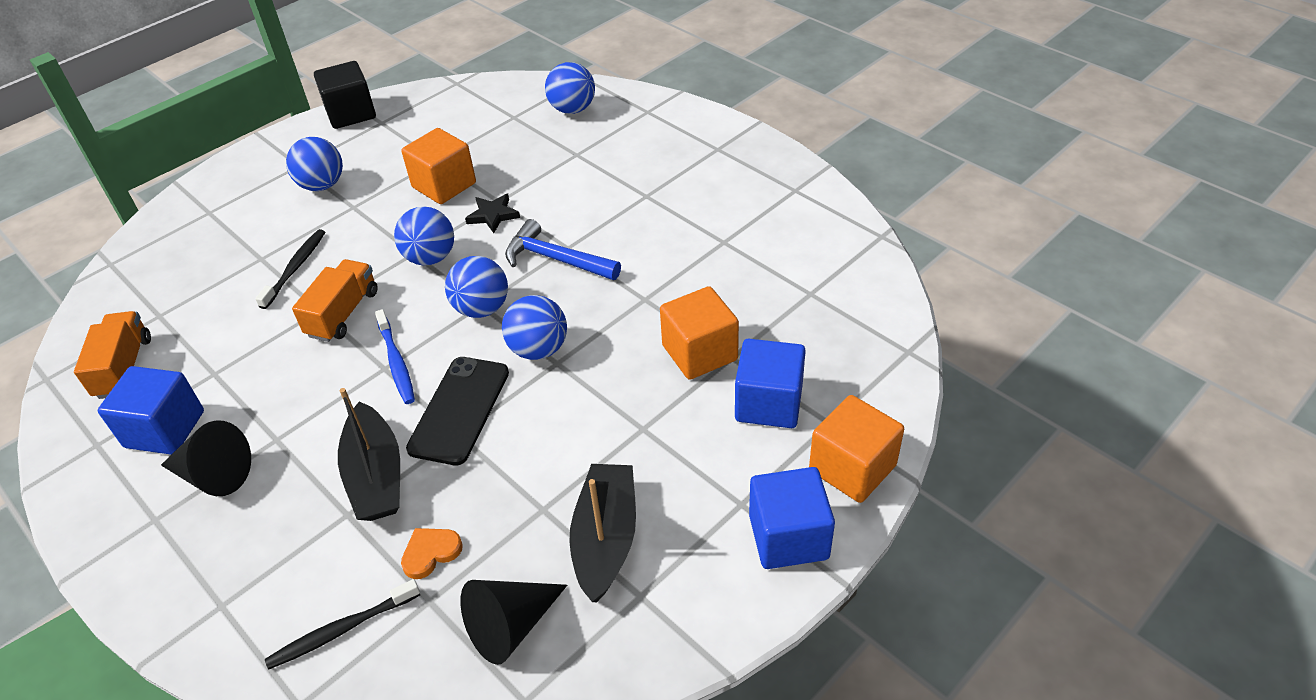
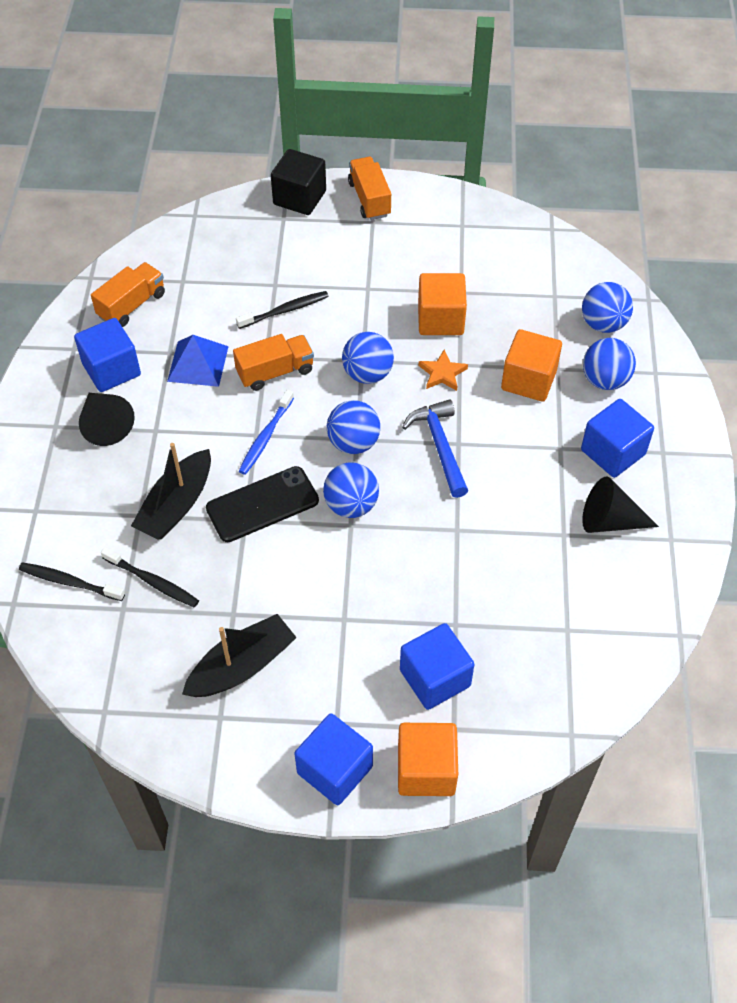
camera: 45 degrees right, 10 degrees up
(256, 360) = (198, 363): none -> blue pyramid
(276, 153) = (369, 199): none -> orange truck
(322, 185) = (368, 253): blue ball -> blue ball (605, 380)
(351, 113) = (451, 200): black cube -> black cube (299, 198)
(430, 553) = (152, 581): orange heart -> black toothbrush
(493, 215) = (442, 373): black star -> orange star
(510, 626) = (142, 665): black cone -> black cone (609, 521)
(686, 172) = (613, 452): none -> blue cube
(699, 353) = (440, 602): orange cube -> orange cube (528, 380)

